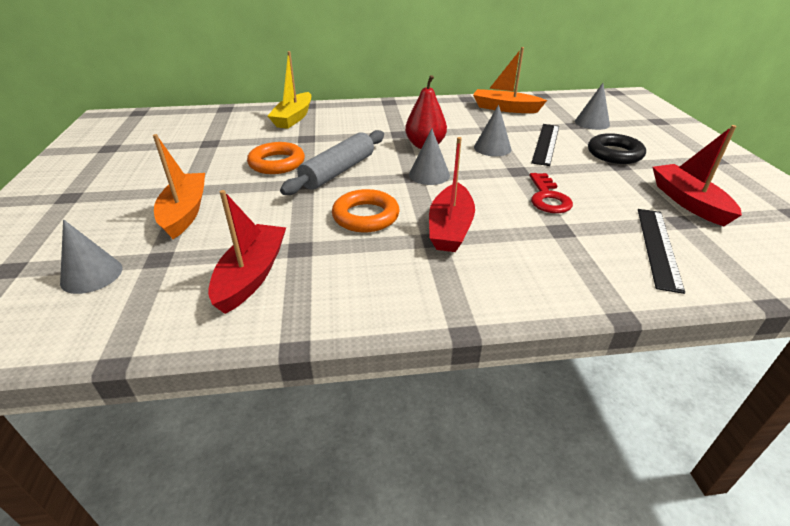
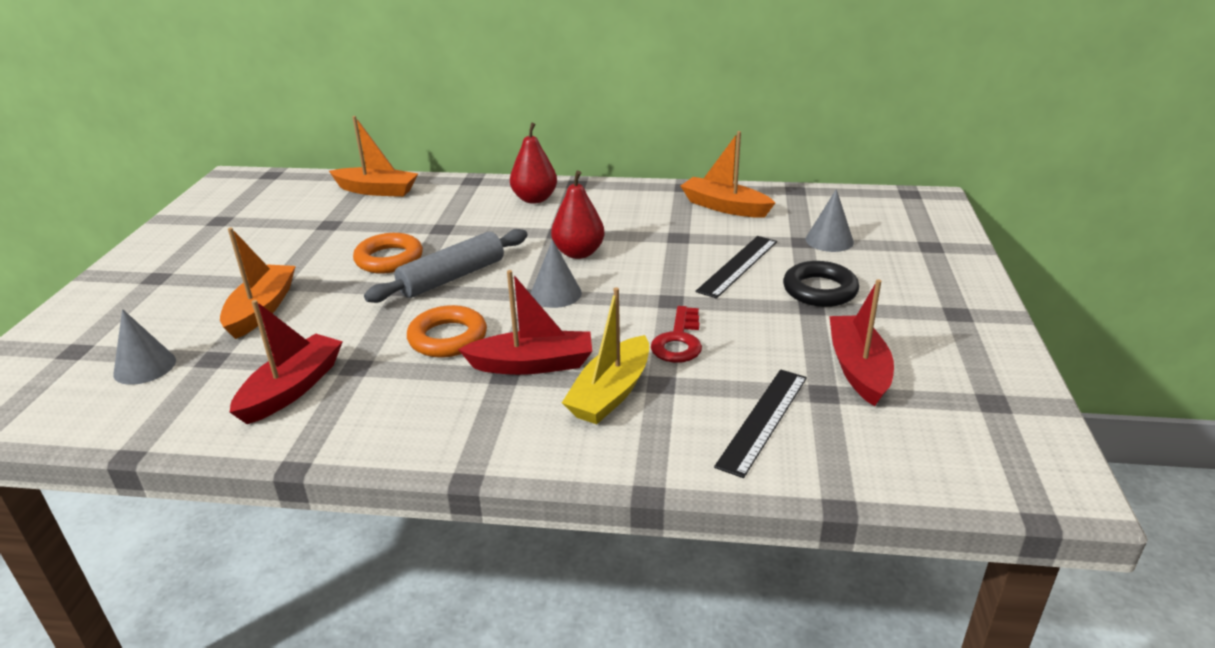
camera: 15 degrees right, 5 degrees down
(236, 117) = (377, 190): none -> orange boat
(293, 118) = (443, 198): yellow boat -> yellow boat (611, 393)
(365, 113) = (534, 199): none -> red pear
(450, 228) = (532, 364): red boat -> red boat turned 120 degrees counterclockwise
(492, 148) = (662, 265): grey cone -> none

